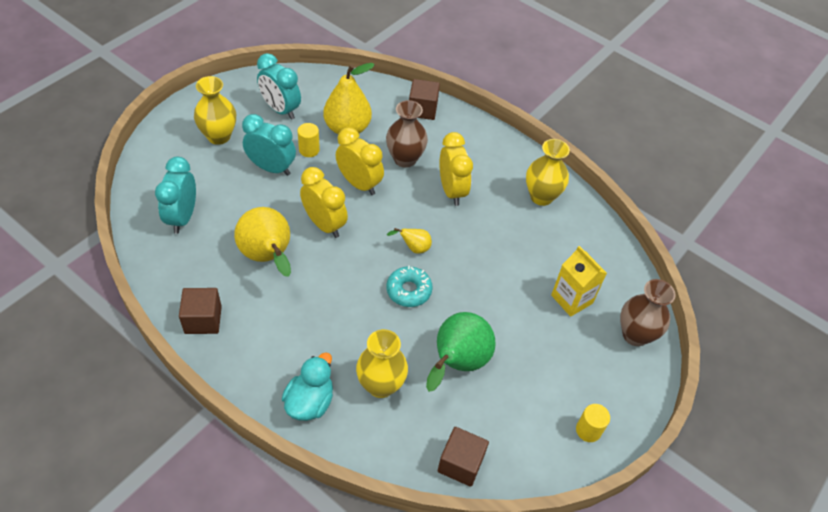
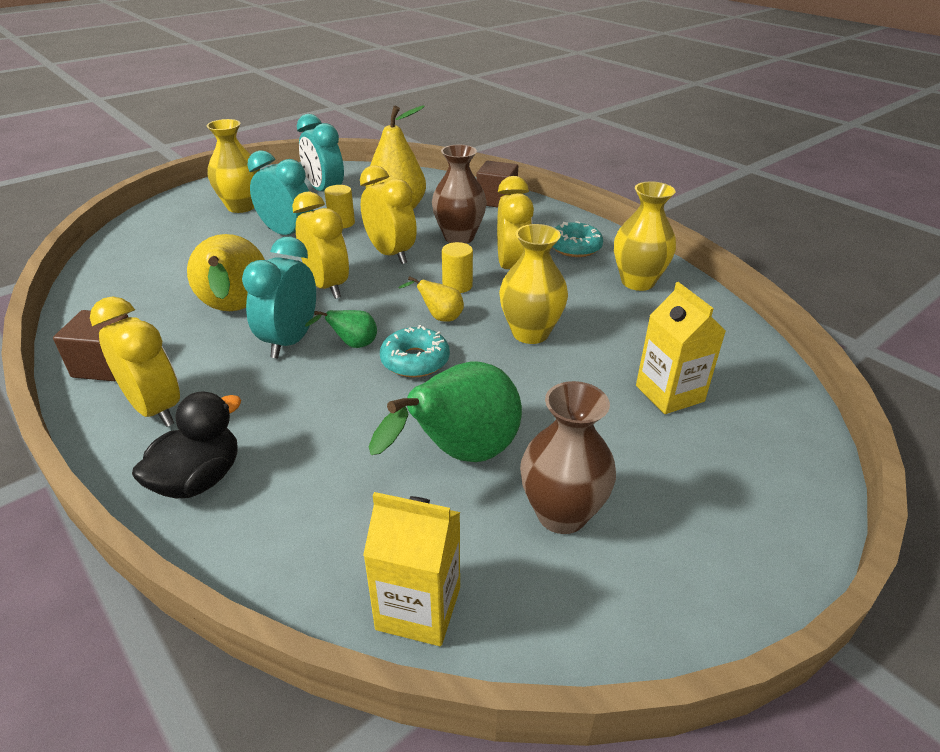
camera: 15 degrees right, 15 degrees down
(182, 217) = (152, 267): turquoise clock -> turquoise clock (290, 341)
(256, 352) = (155, 408): none -> yellow clock
(310, 402) = (199, 479): turquoise duck -> black duck
(363, 281) = (352, 345): none -> green pear
(381, 385) = (323, 470): yellow vase -> yellow vase (530, 333)
(460, 463) = (418, 608): brown cube -> yellow carton
(492, 162) = (574, 247): none -> turquoise donut
(588, 430) = (680, 584): yellow cylinder -> yellow cylinder (457, 285)
(635, 335) = (778, 449): brown vase -> brown vase (561, 514)

